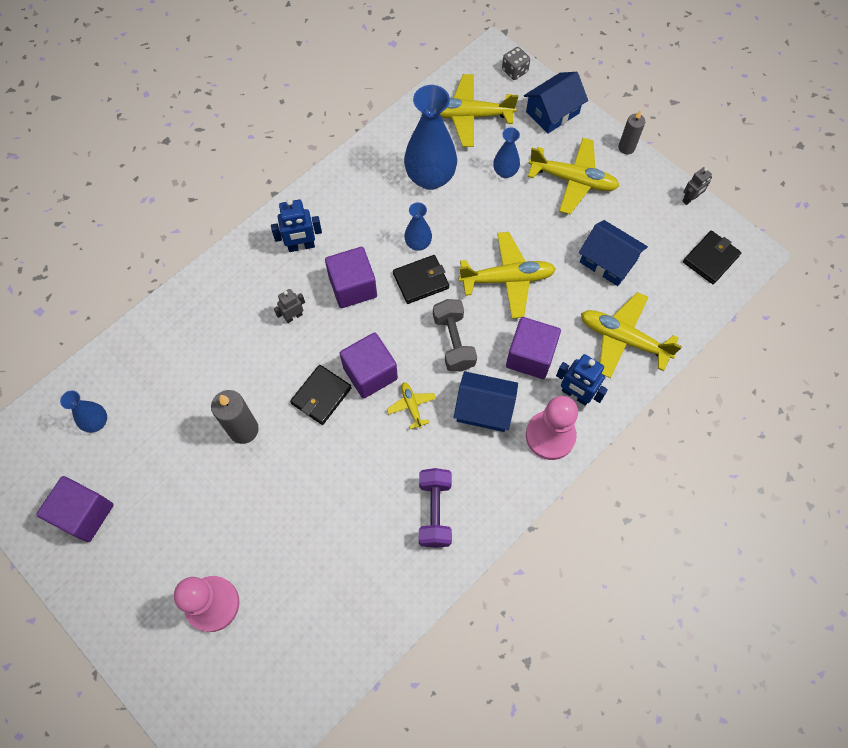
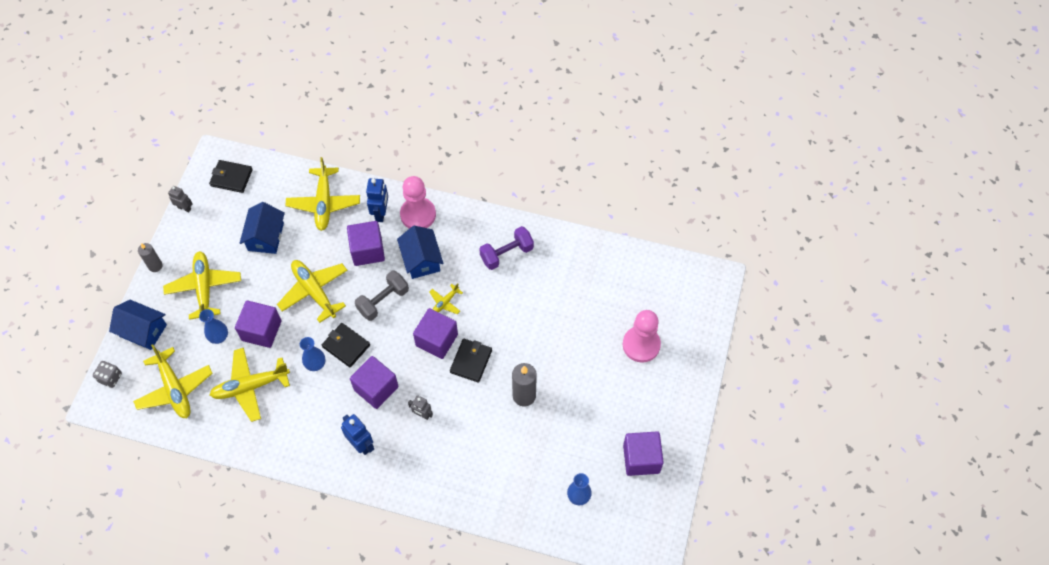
camera: 120 degrees left, 5 degrees down
(321, 396) = (471, 361): black wallet -> black wallet turned 75 degrees counterclockwise
(430, 177) = (250, 386): blue vase -> yellow plane
(489, 211) = (261, 330): none -> purple cube

